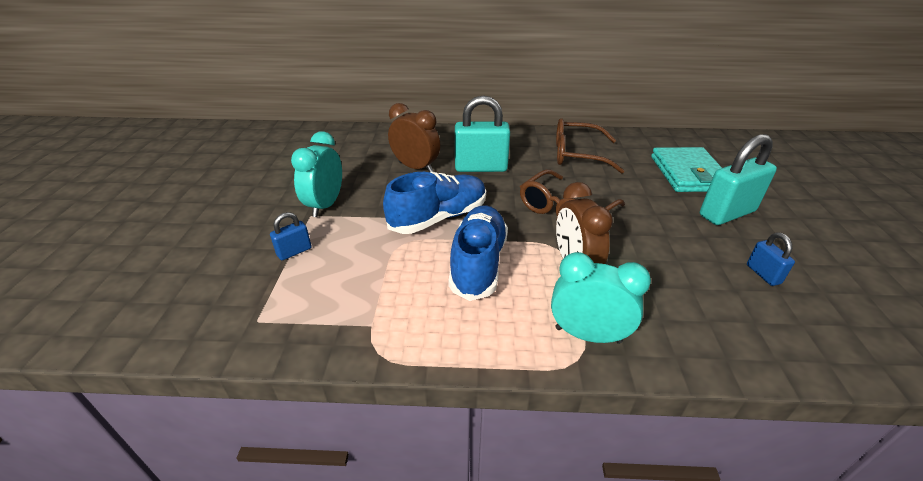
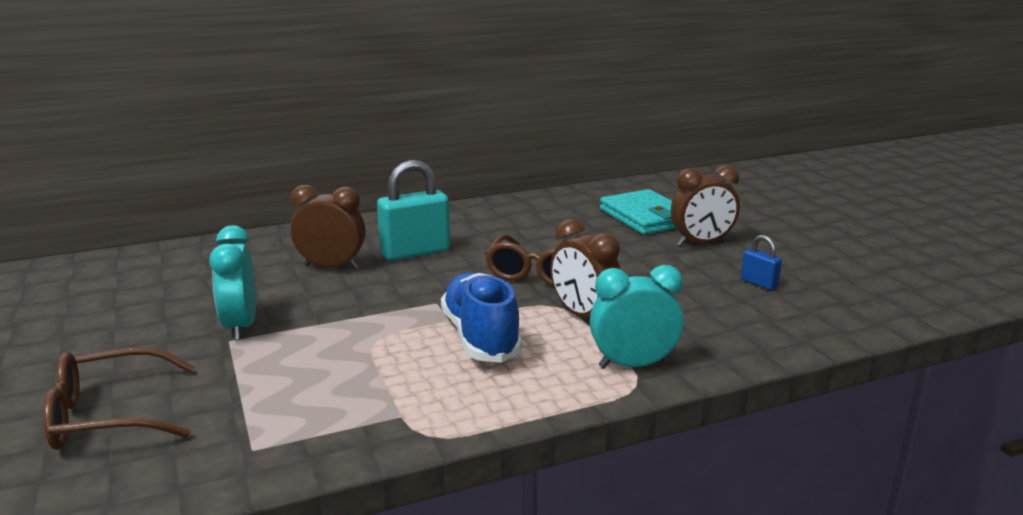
camera: 25 degrees left, 15 degrees down
(294, 252) = (241, 378): blue padlock -> none
(438, 218) = (401, 308): blue shoe -> none
(577, 155) = (519, 220): brown glasses -> brown glasses (109, 415)
(727, 213) = (701, 243): turquoise padlock -> brown clock

